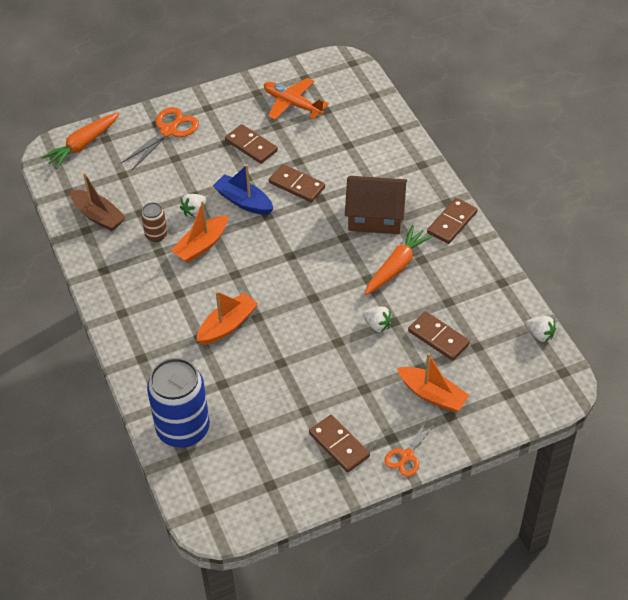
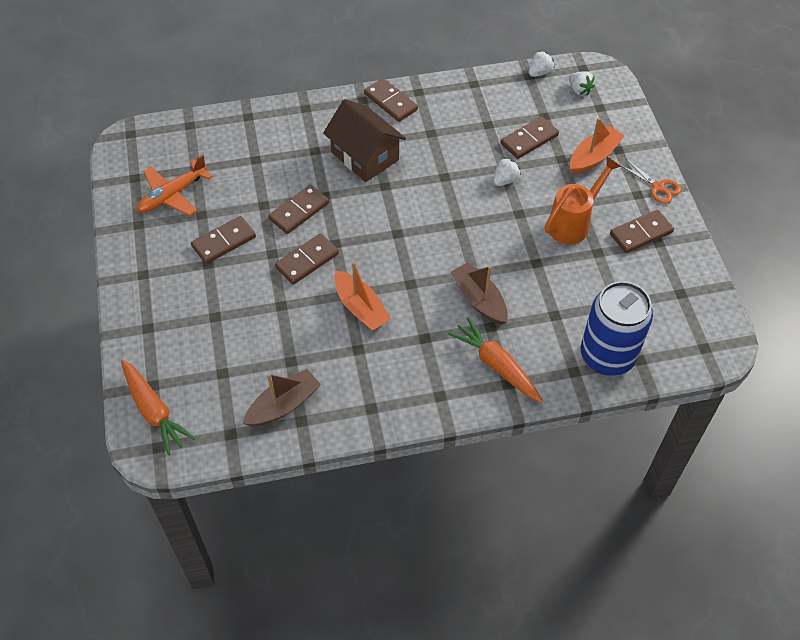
camera: 80 degrees left, 5 degrees up
(156, 235) = (332, 349): brown can -> none
(168, 131) = (167, 317): orange scissors -> none
(194, 211) = (307, 308): white strawberry -> white strawberry (579, 90)
(227, 325) = (479, 300): orange boat -> brown boat
(243, 201) = (307, 261): blue boat -> brown domino
(337, 386) = (573, 223): none -> orange watering can
(375, 217) = (365, 156): brown house -> brown house turned 60 degrees counterclockwise
(396, 266) = (434, 152): orange carrot -> orange carrot (496, 365)

